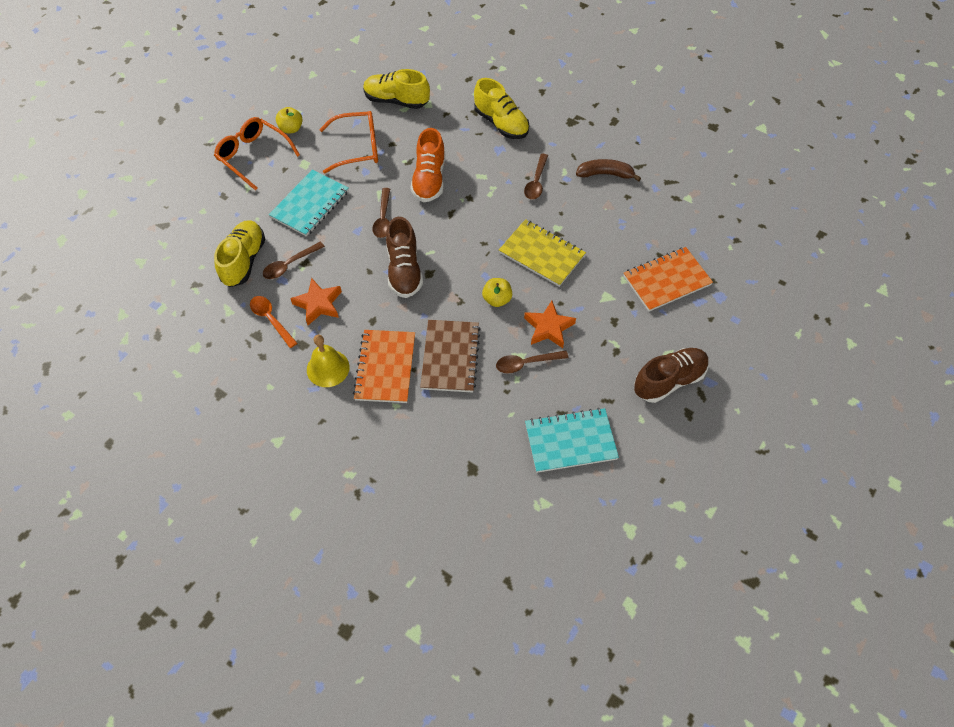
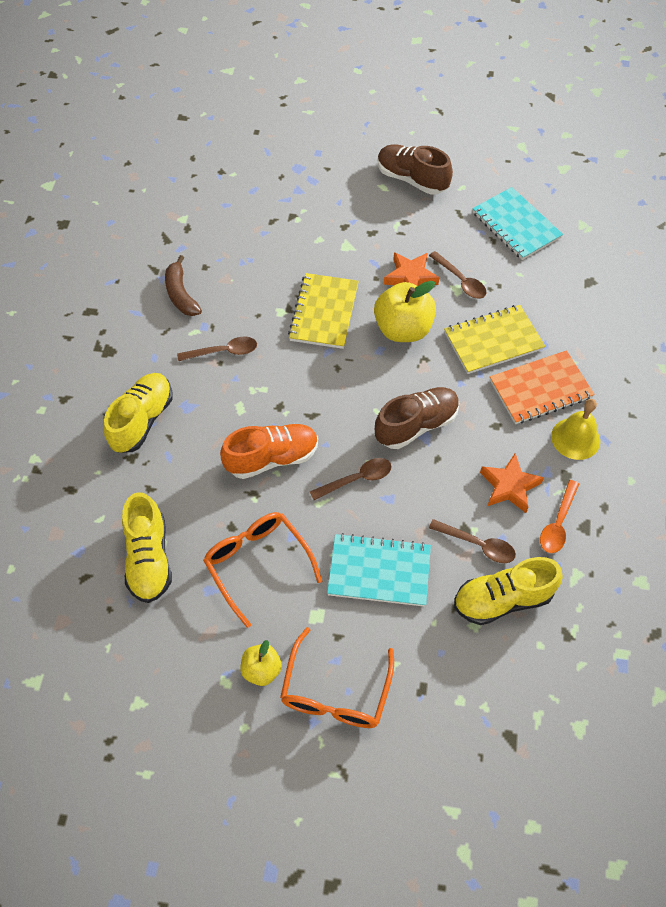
camera: 115 degrees left, 0 degrees up
(450, 357) = (493, 341): brown notebook -> yellow notebook
(497, 299) = (403, 329): yellow apple -> yellow apple, size x1.82
(666, 280) = (301, 208): orange notebook -> none

